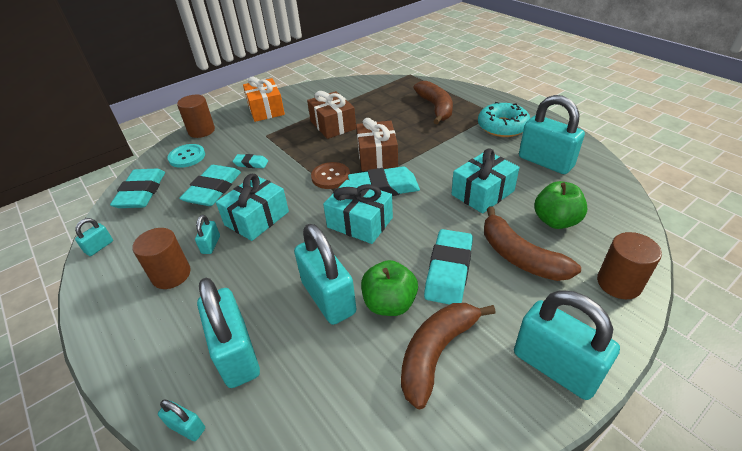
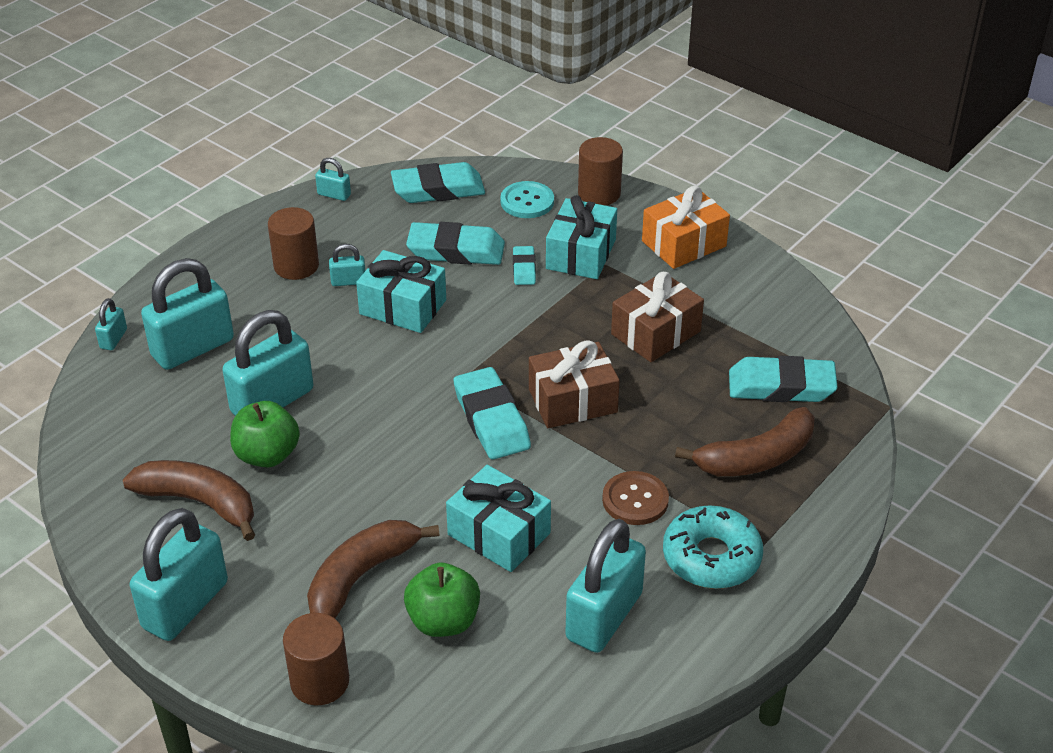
camera: 75 degrees right, 0 degrees up
(330, 176) = (508, 358): brown button -> brown button (635, 500)
(360, 222) = (408, 406): turquoise gift -> turquoise gift (581, 254)
(448, 270) = (326, 504): turquoise eraser -> turquoise eraser (781, 386)

